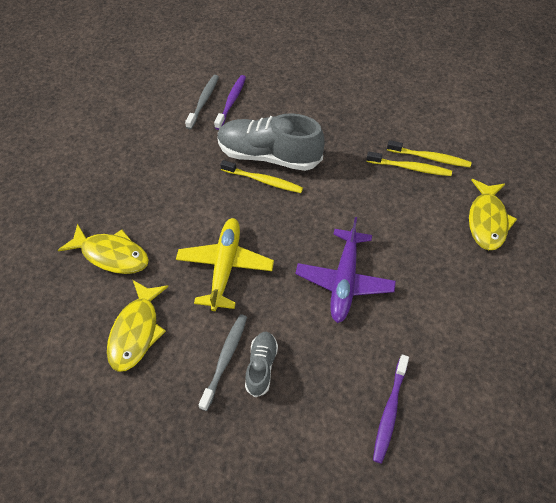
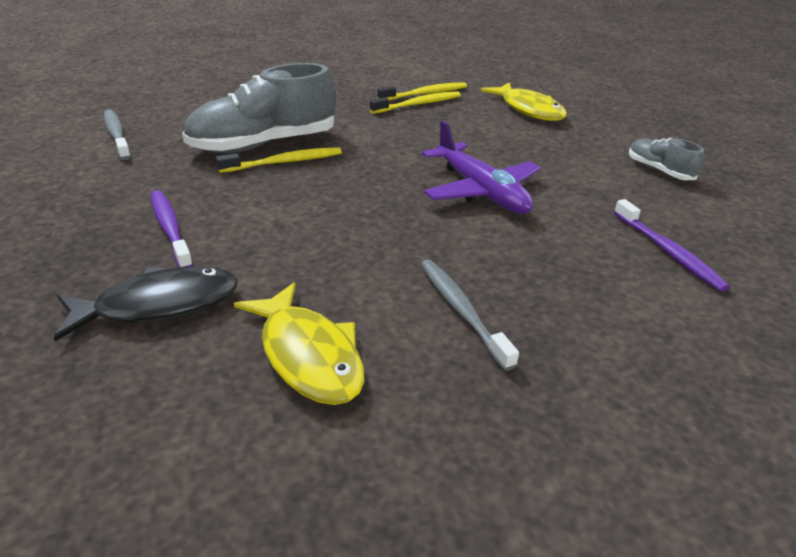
camera: 45 degrees left, 20 degrees down
(111, 255) = (159, 305): yellow fish -> black fish
(225, 267) = (341, 240): yellow plane -> none
(231, 102) = (156, 124): purple toothbrush -> purple toothbrush (170, 228)
(261, 366) = (508, 293): grey shoe -> grey shoe (659, 171)

